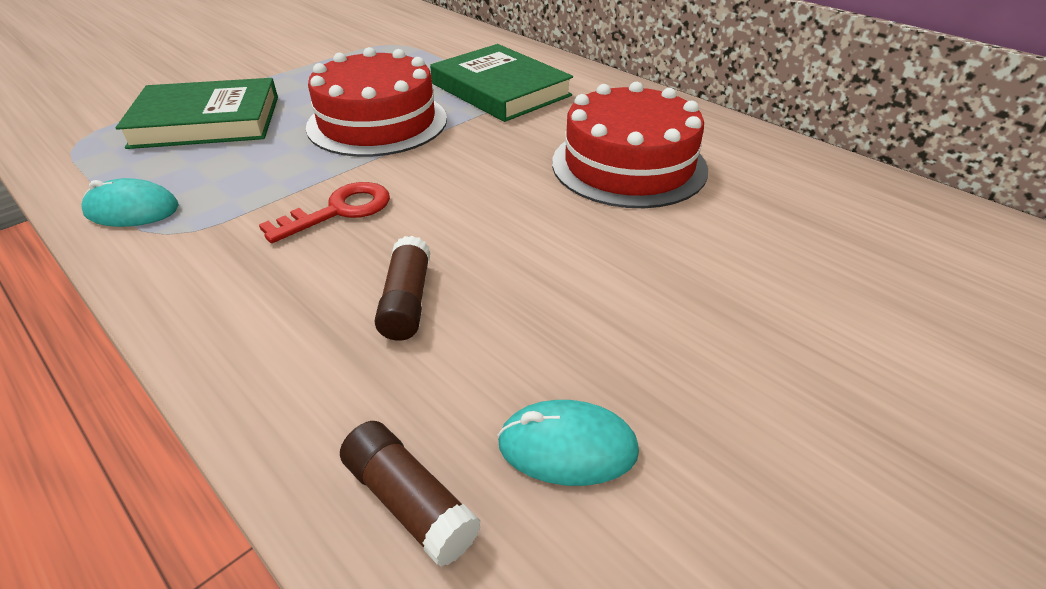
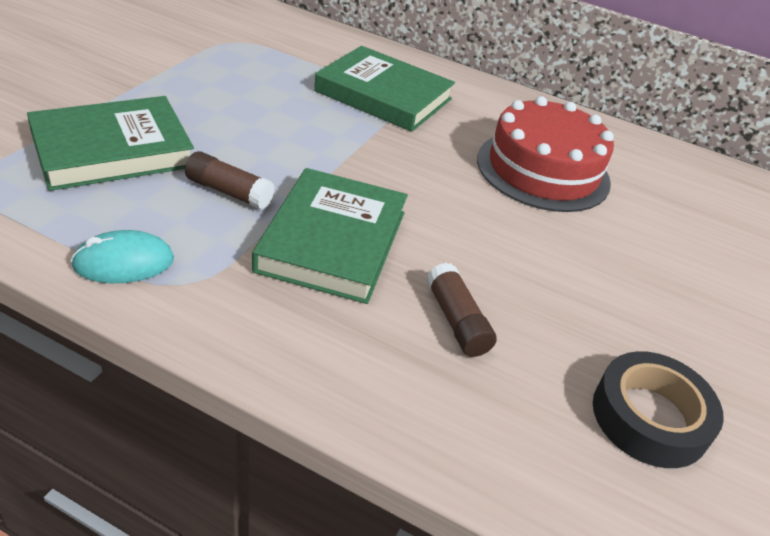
camera: 25 degrees left, 0 degrees up
(339, 211) = (333, 241): red key -> green book
(377, 122) = (294, 139): red cake -> none
(409, 502) = (576, 480): brown glue stick -> brown glue stick (229, 192)
(567, 447) = (649, 417): turquoise mouse -> black tape

